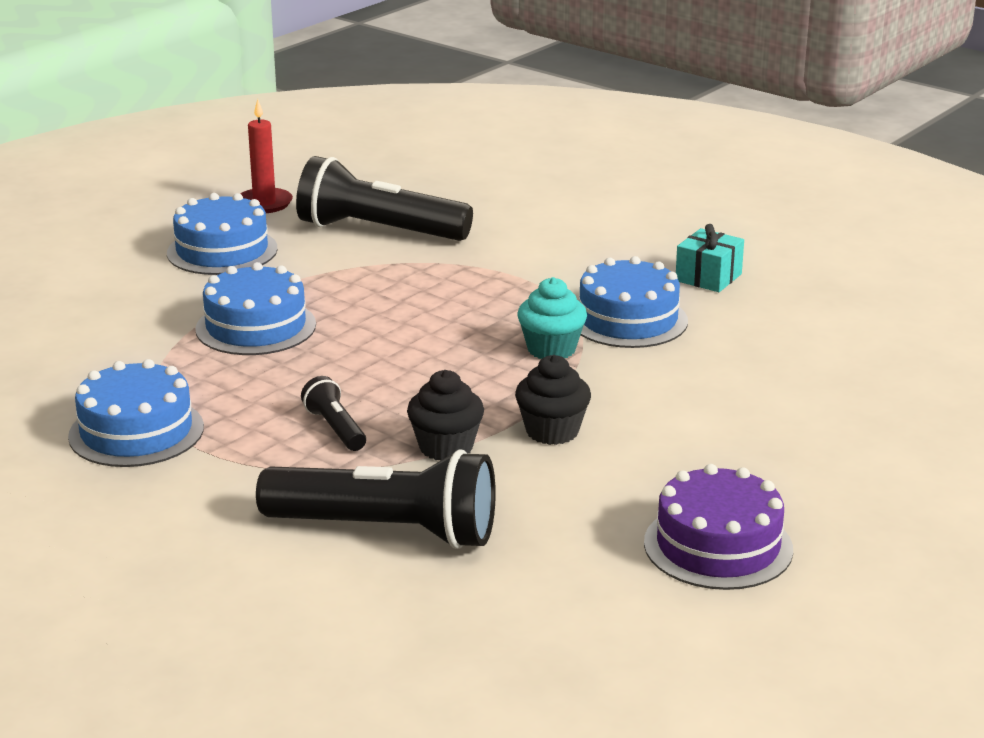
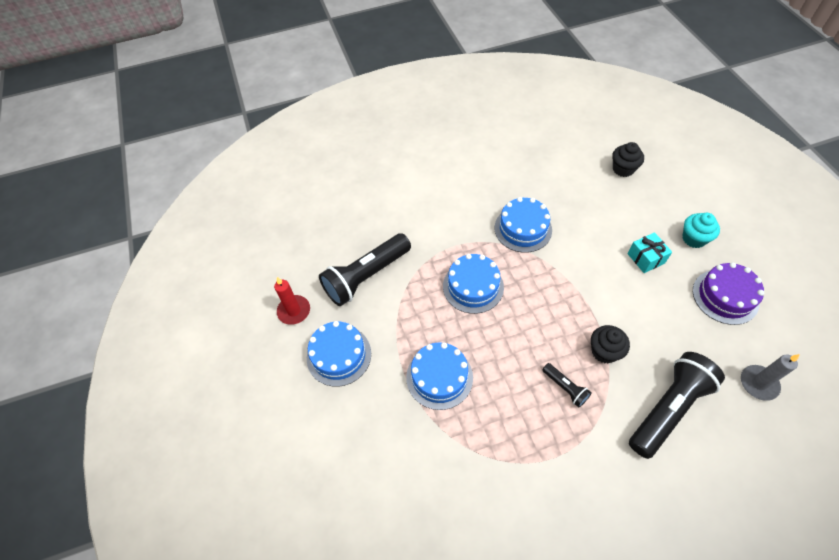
camera: 55 degrees left, 30 degrees up
(136, 432) = (523, 480): blue cake -> blue cake (473, 286)
(335, 428) = (565, 388): black flashlight -> black flashlight turned 135 degrees counterclockwise
(540, 618) = (758, 383): none -> grey candle
(551, 349) = (534, 269): turquoise cupcake -> turquoise cupcake (694, 238)
(552, 431) = (609, 305): black cupcake -> black cupcake (623, 169)
(708, 277) = (500, 182): turquoise gift -> turquoise gift (646, 258)

